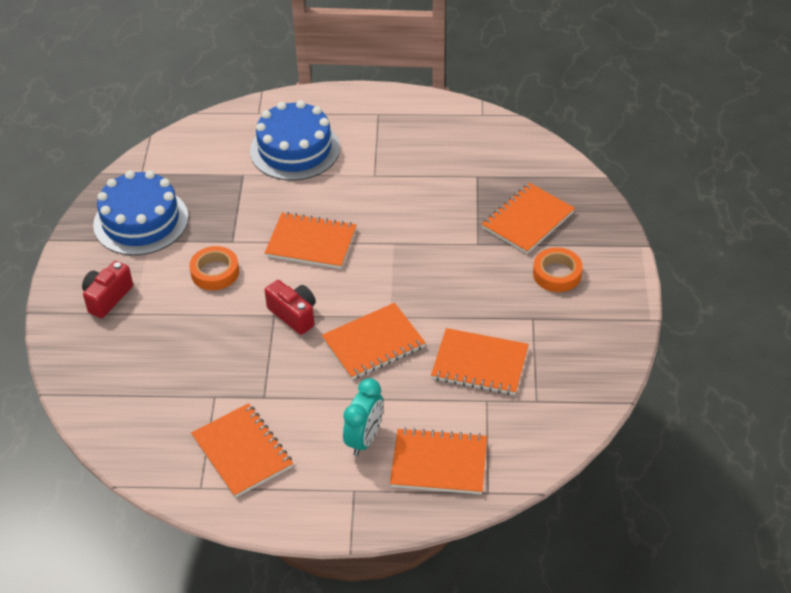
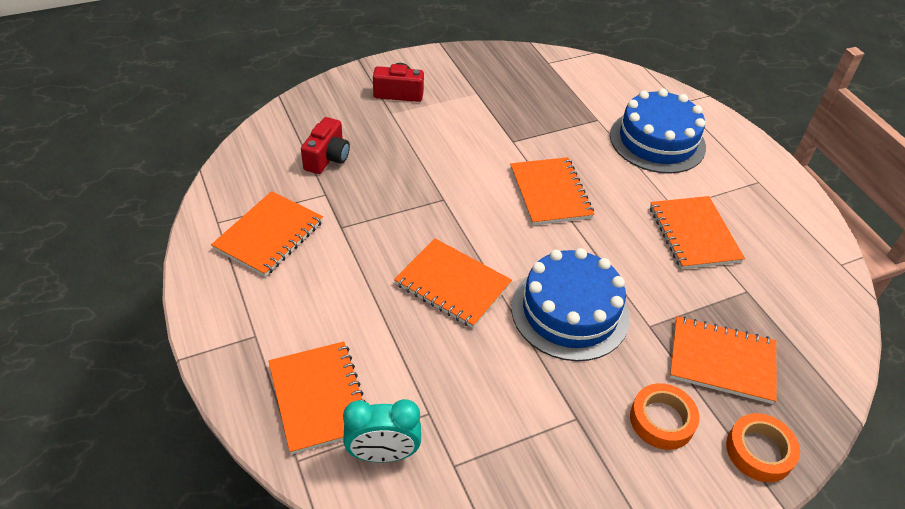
camera: 60 degrees right, 0 degrees up
(141, 221) = (495, 81): blue cake -> blue cake (570, 312)
(215, 272) = (469, 143): orange tape -> orange tape (759, 451)
(294, 315) = (452, 212): red camera -> red camera (327, 158)
(364, 439) = (324, 321): turquoise clock -> turquoise clock (383, 454)
(480, 364) = (478, 388): orange notebook -> orange notebook (694, 234)

